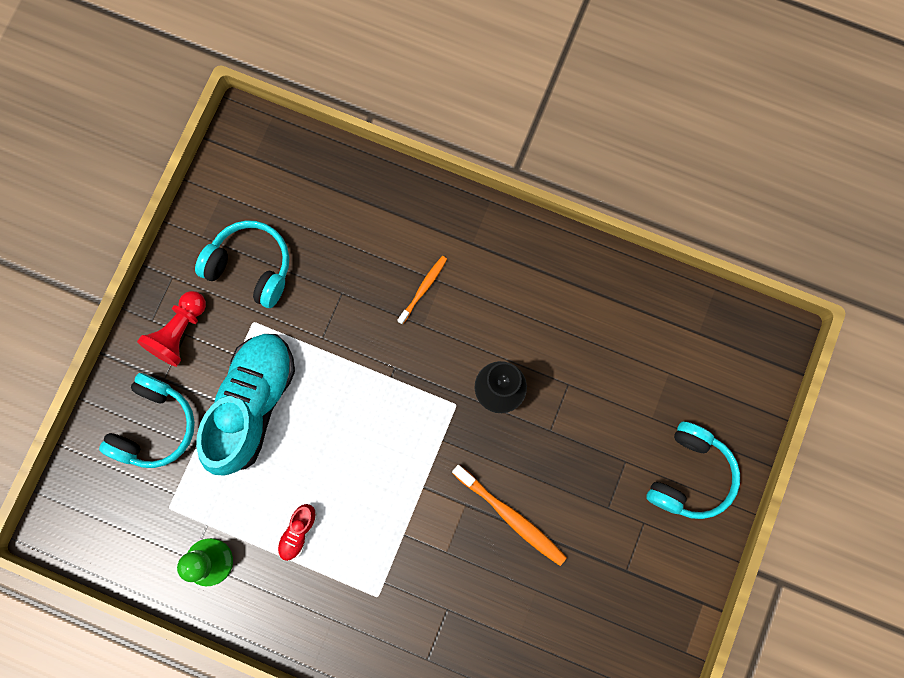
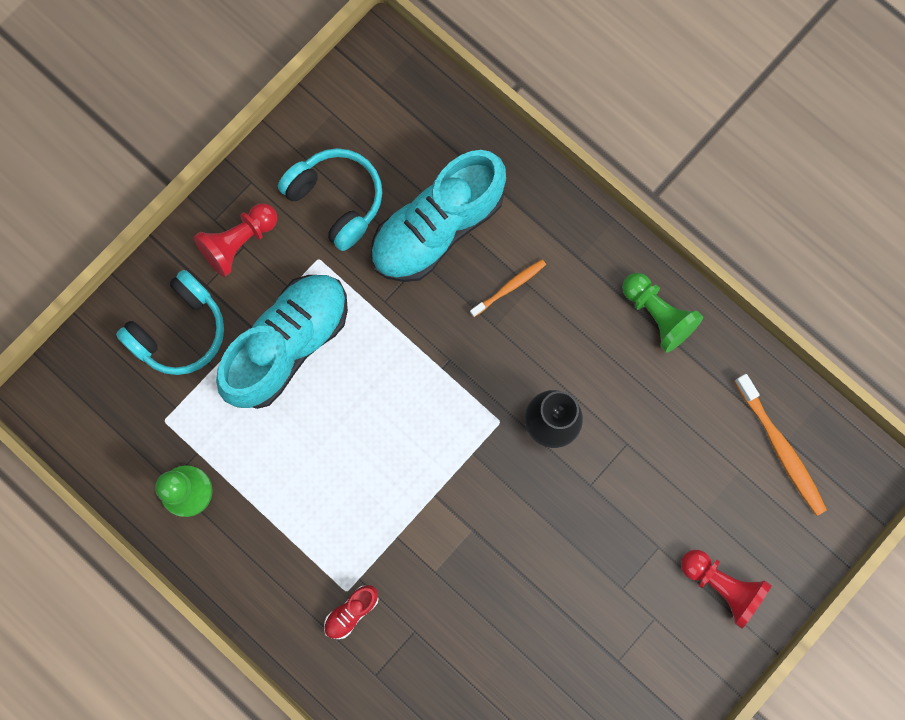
camera: 20 degrees right, 0 degrees up
(298, 532) = (288, 494): red shoe -> red shoe (351, 612)
(345, 260) = (437, 227): none -> turquoise shoe
(511, 517) = (516, 560): orange toothbrush -> orange toothbrush (781, 449)
(554, 268) = (657, 315): none -> green pawn
(689, 474) = (722, 585): turquoise headphones -> red pawn

